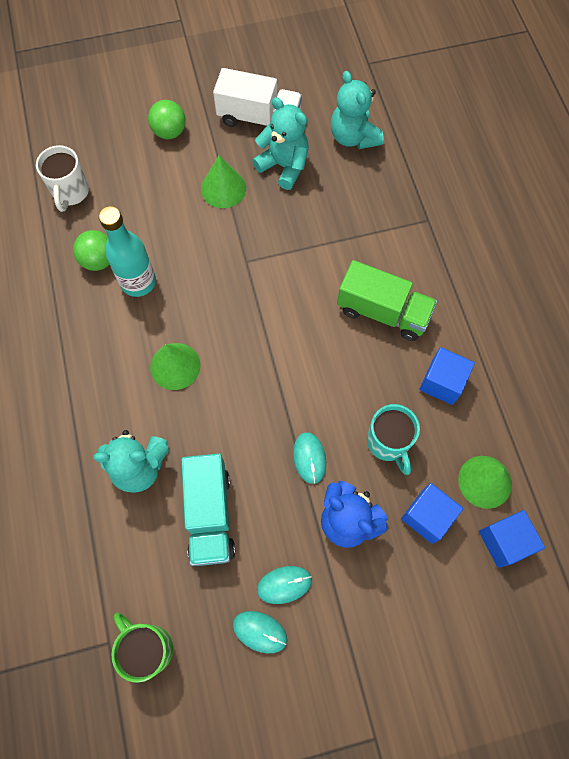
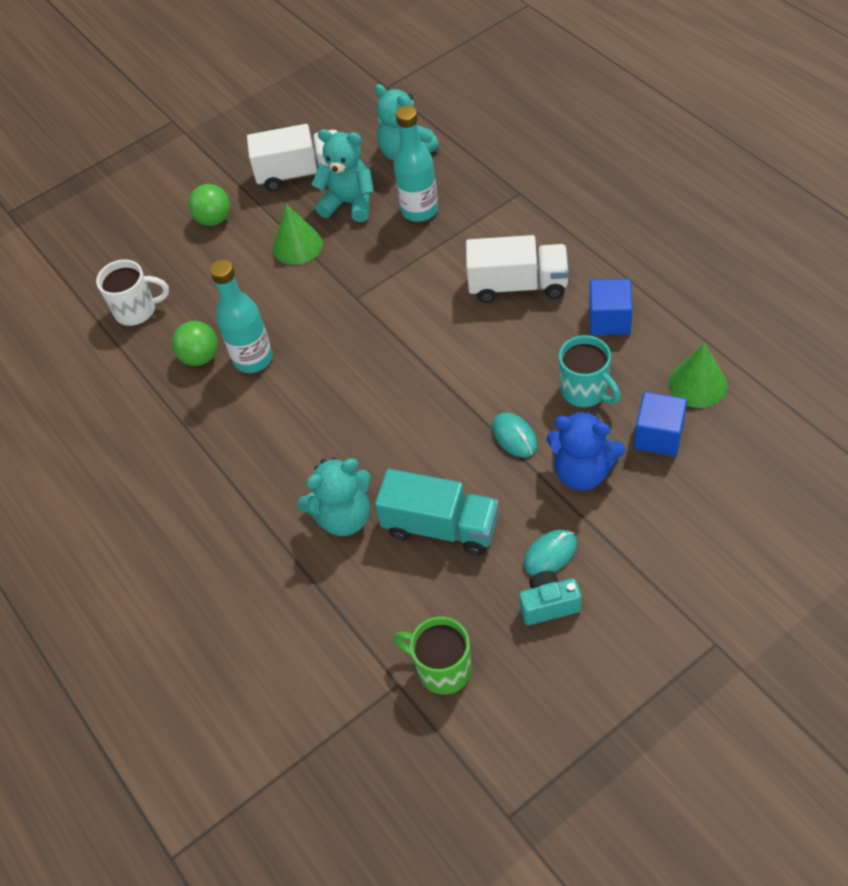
camera: 15 degrees left, 15 degrees down
(70, 192) = (137, 311): white mug -> white mug turned 75 degrees counterclockwise
(175, 366) = (332, 415): green cone -> none
(210, 514) = (440, 527): turquoise truck -> turquoise truck turned 45 degrees counterclockwise
(260, 632) = (548, 605): turquoise mouse -> turquoise camera
(337, 199) = (419, 210): none -> turquoise bottle
(382, 312) = (518, 285): green truck -> white truck
(504, 541) = (744, 425): blue cube -> none

